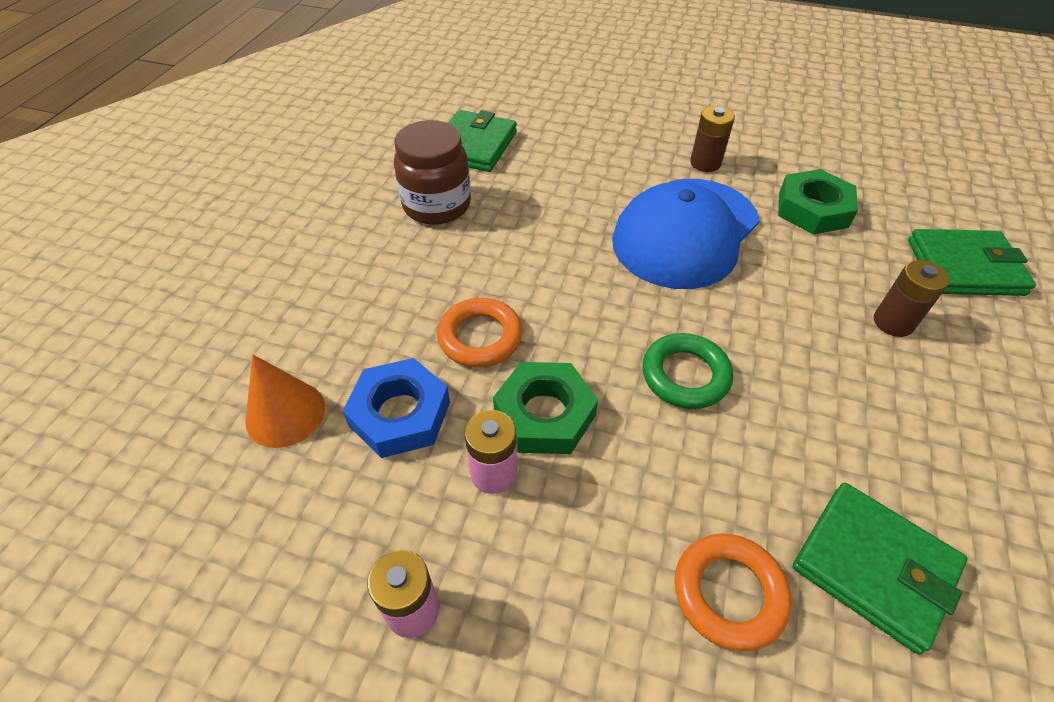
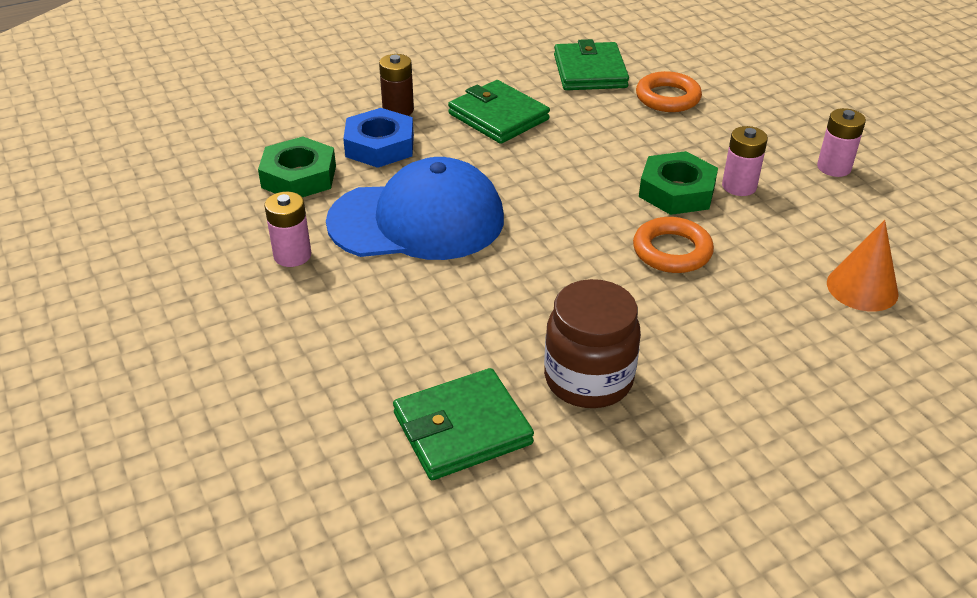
camera: 135 degrees left, 10 degrees down
(400, 414) = (774, 242): blue nut -> blue nut (379, 146)
(685, 375) = (563, 159): green ring -> none
(705, 163) = (292, 255): brown battery -> pink battery
(964, 267) = (296, 101): green wallet -> green wallet (498, 116)

